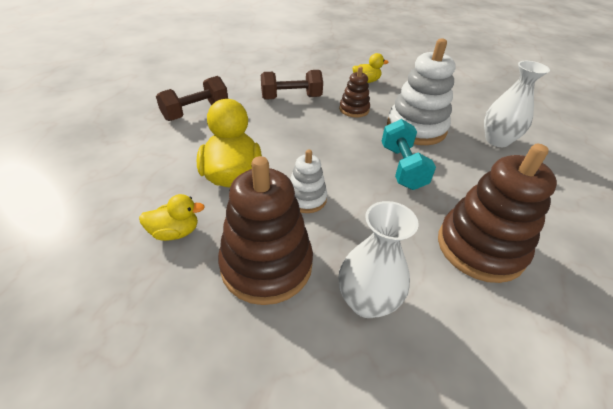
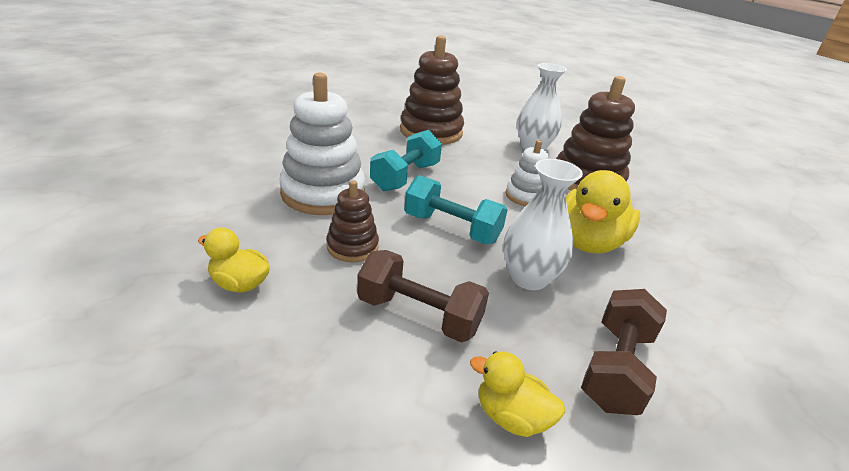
camera: 145 degrees left, 10 degrees down
(175, 232) = (659, 223): yellow duck -> yellow duck (511, 417)
(196, 112) = (616, 368): brown dumbbell -> brown dumbbell turned 60 degrees counterclockwise
(324, 142) = (451, 228): none -> turquoise dumbbell
(497, 140) = (272, 152): white vase -> white vase (528, 278)

